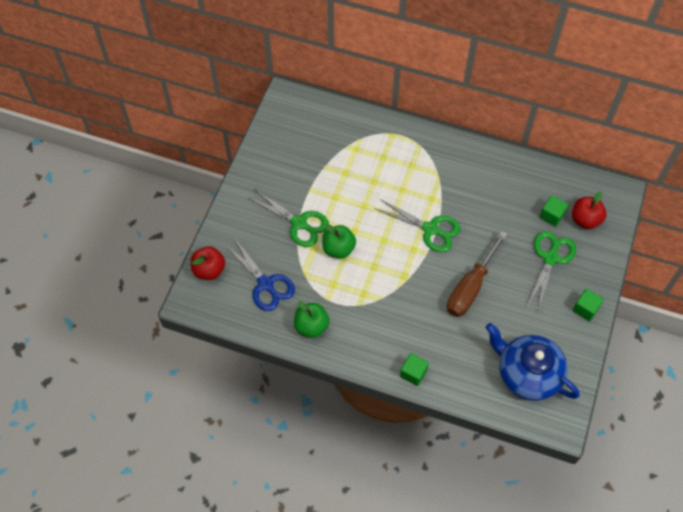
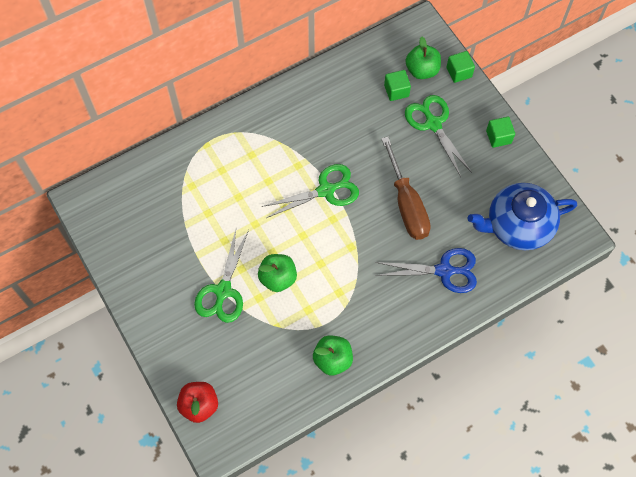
camera: 50 degrees left, 5 degrees up
(265, 284) = (258, 366): blue scissors -> blue scissors (444, 271)
(299, 223) = (223, 291): green scissors -> green scissors turned 120 degrees clockwise
(413, 373) = (445, 312): green cube -> green cube (459, 72)
(585, 219) = (422, 70): red apple -> green apple

